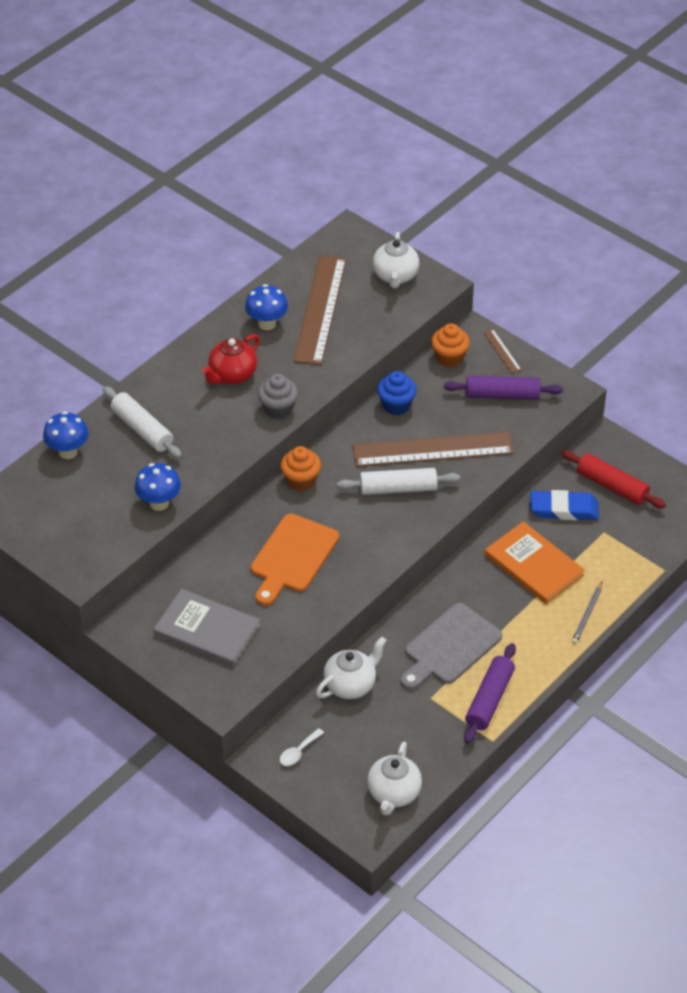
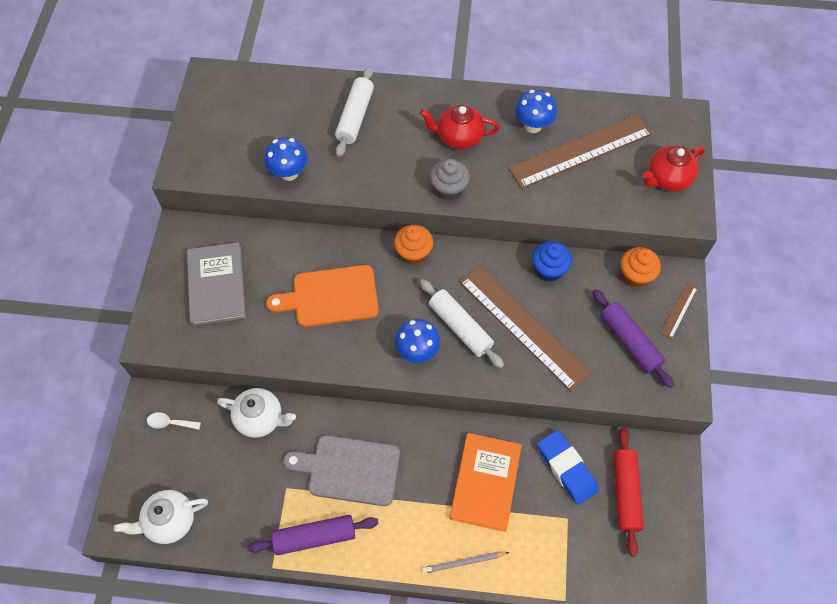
camera: 55 degrees right, 15 degrees up
(68, 452) = (297, 87): blue mushroom -> blue mushroom (417, 351)
(395, 276) = (667, 179): white teapot -> red teapot

